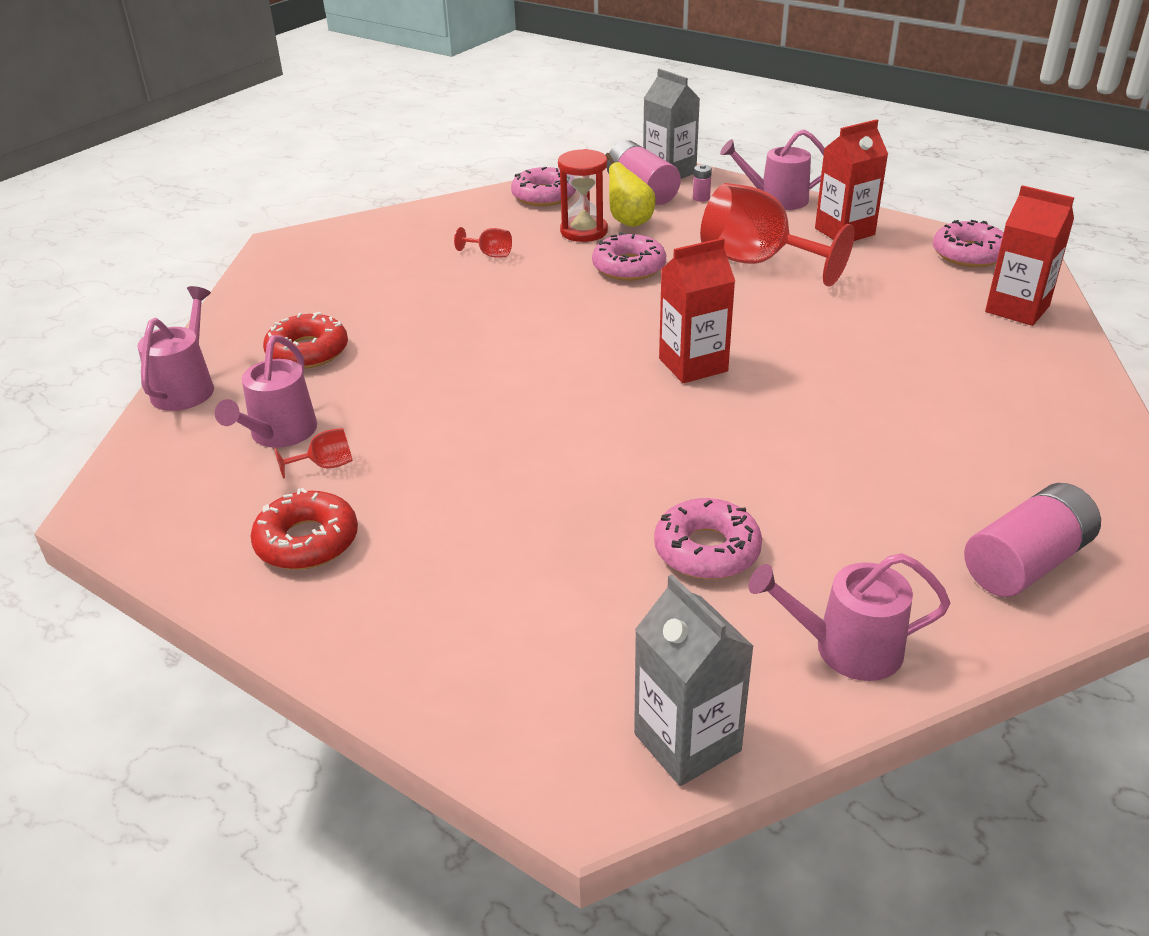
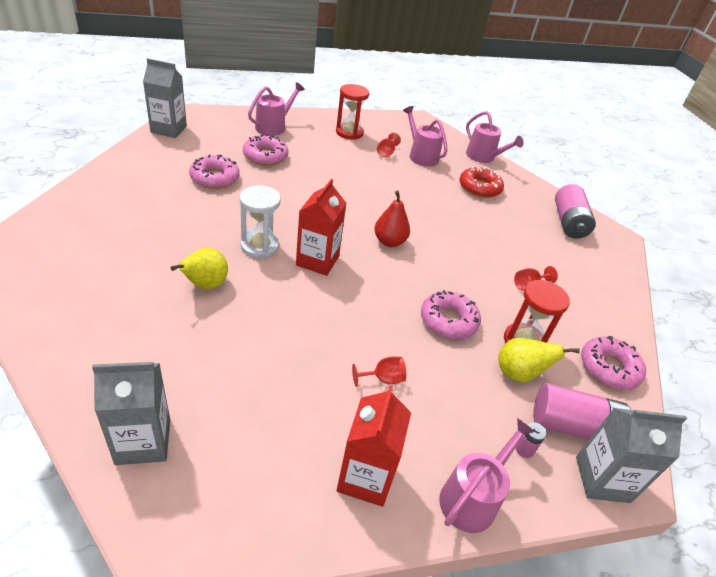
camera: 125 degrees right, 5 degrees up
(307, 541) = (349, 132): red donut -> red hourglass
(567, 347) = (389, 242): none -> red pear
(750, 410) = (259, 246): none -> white hourglass
(758, 262) = (382, 379): red goblet -> red goblet, size x0.40
(847, 648) = (134, 167): pink watering can -> pink watering can (273, 127)
(867, 396) = (205, 285): none -> yellow pear
(969, 254) = (228, 517): pink donut -> pink donut (265, 156)
(1017, 309) = (143, 441): red carton -> grey carton
(1025, 562) = (70, 224): pink battery -> pink battery (569, 223)

